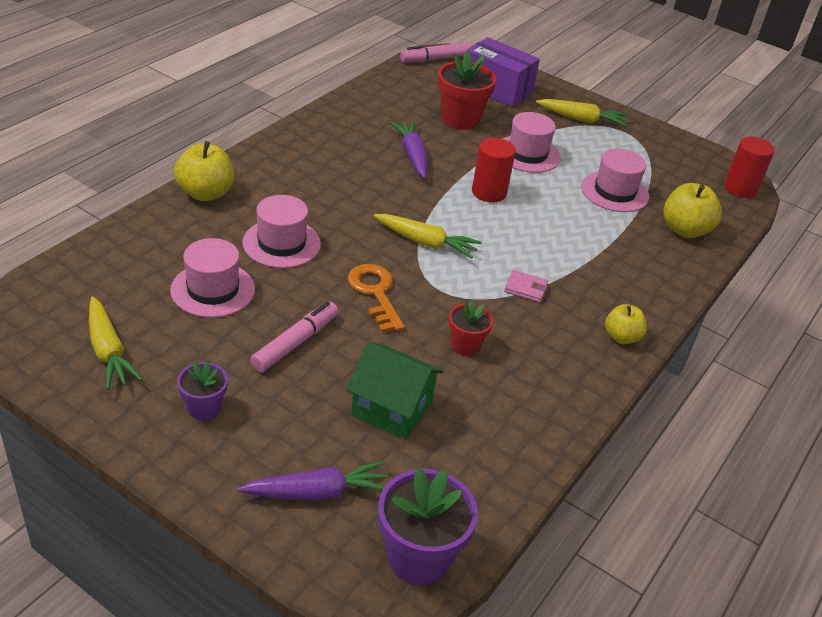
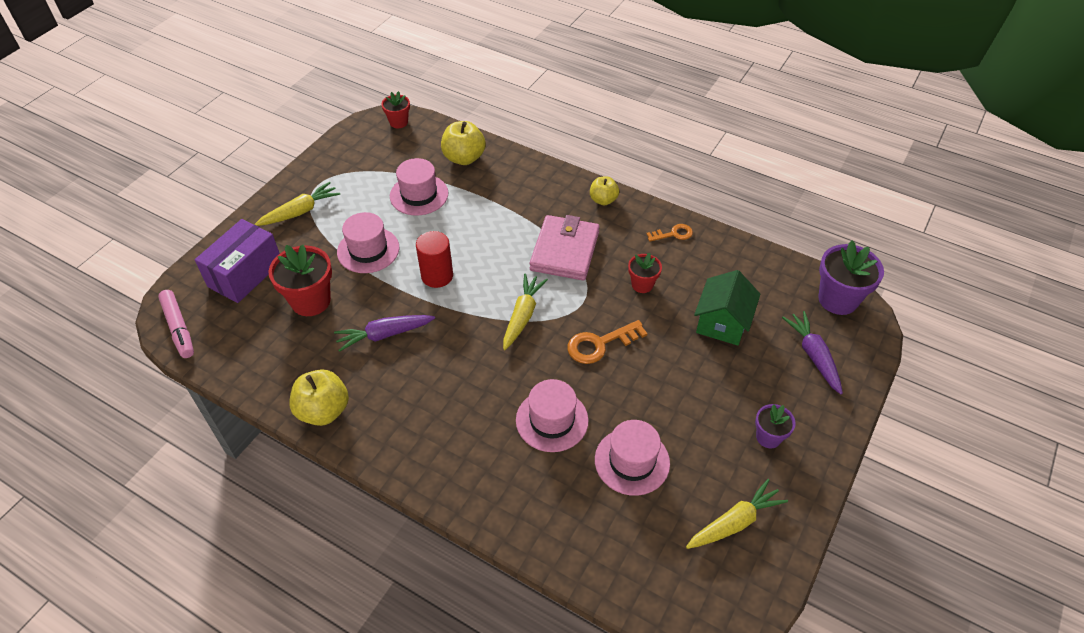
camera: 90 degrees left, 10 degrees up
(206, 193) = (486, 500): yellow apple -> yellow apple (323, 411)
(295, 343) = (677, 390): pink marker -> none
(525, 288) = (565, 251): pink wallet -> pink wallet, size x2.32
(558, 394) = (673, 234): none -> orange key
(581, 119) = (300, 212): yellow carrot -> yellow carrot turned 45 degrees clockwise
(740, 188) = (398, 122): red cylinder -> red flower pot

